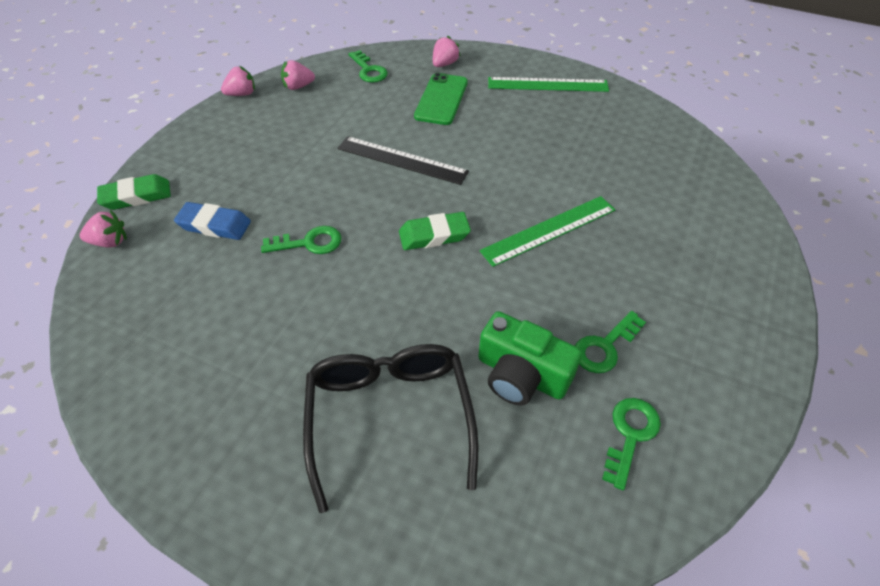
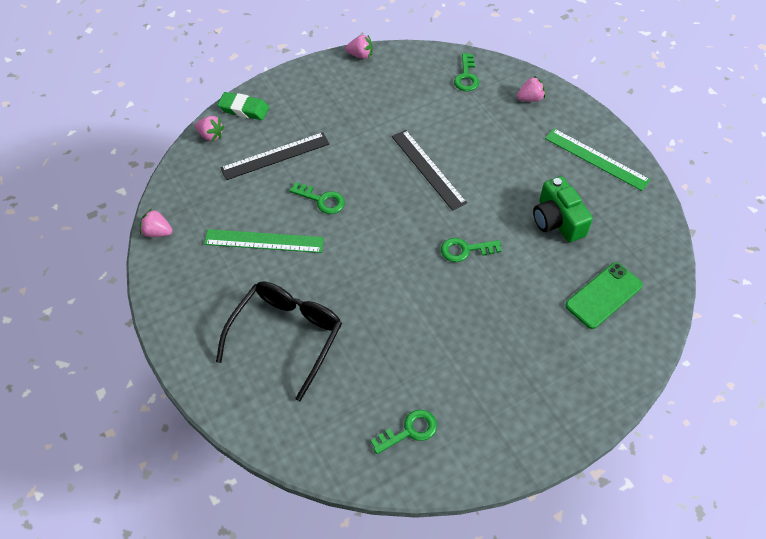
camera: 35 degrees right, 5 degrees up
(214, 225) = (275, 156): blue eraser -> black ruler
(298, 86) = (404, 67): pink strawberry -> pink strawberry (157, 232)
(434, 235) = (403, 238): green eraser -> none
(441, 99) = (499, 131): green phone -> green phone (603, 295)
(521, 374) = (378, 359): green camera -> green camera (557, 220)
(549, 230) = (482, 278): green ruler -> green ruler (264, 241)
(604, 347) = (444, 374): green key -> green key (465, 250)

